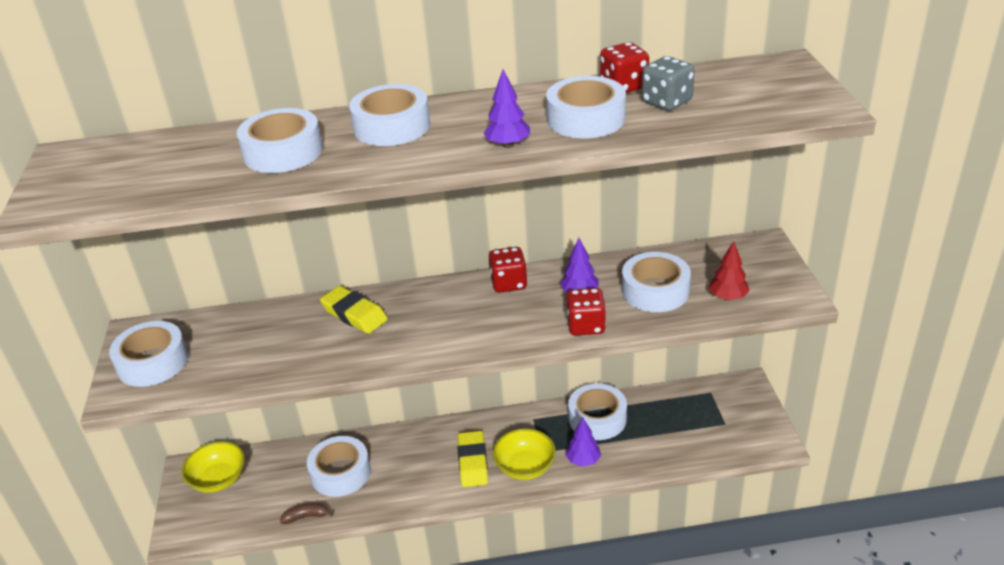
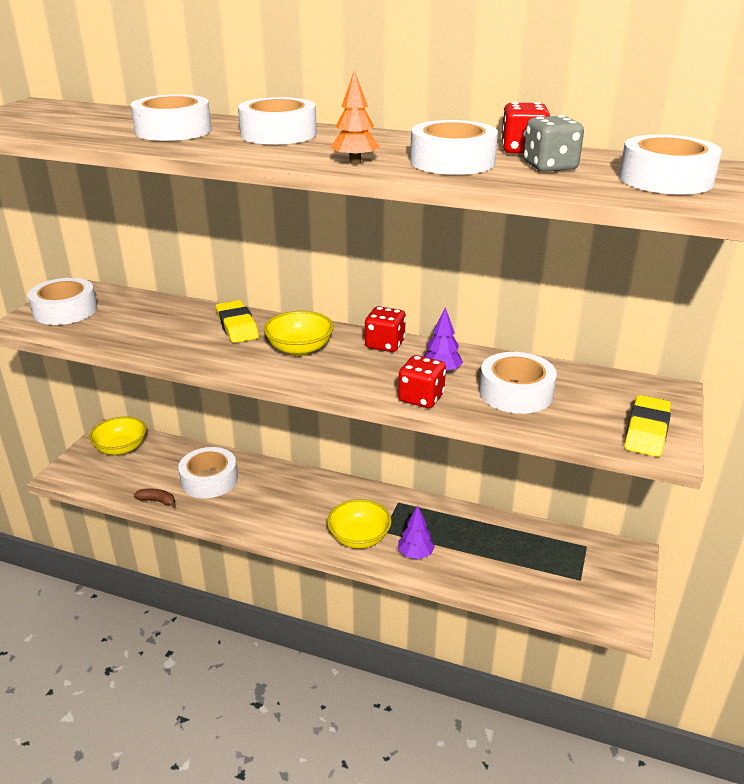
camera: 25 degrees right, 5 degrees down
(437, 316) = (300, 349): none -> yellow bowl
(473, 462) = (318, 515): yellow eraser -> yellow eraser (646, 431)
(508, 145) = (355, 162): purple tree -> orange tree
(597, 418) = (456, 524): white tape -> white tape (665, 179)
(727, 297) = (586, 422): red tree -> none

